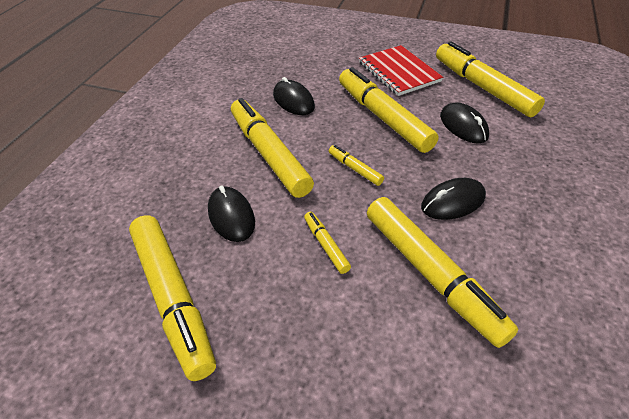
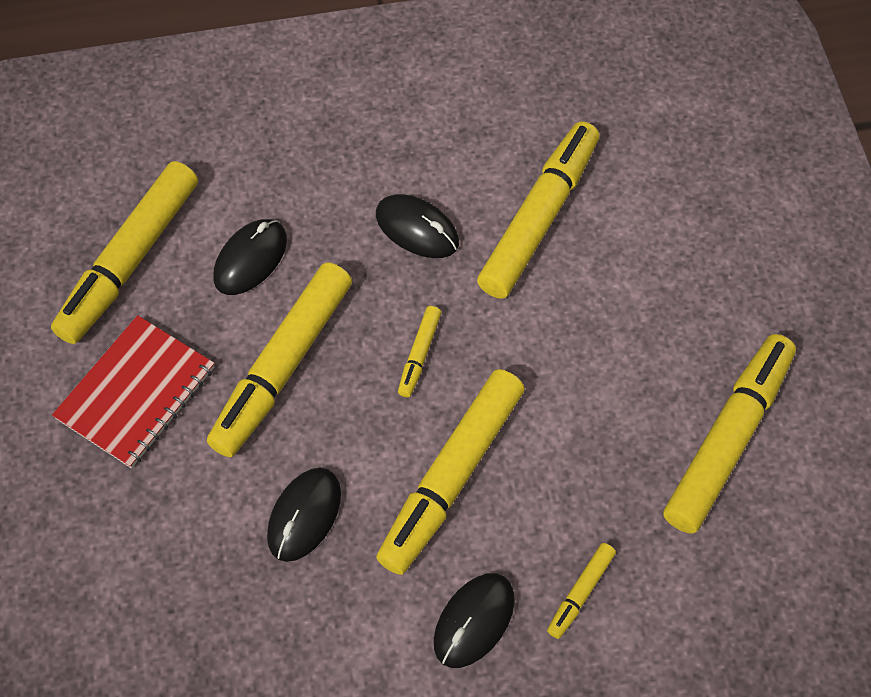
camera: 120 degrees left, 15 degrees up
(231, 216) = (588, 454): black mouse -> black mouse (474, 621)
(326, 245) = (565, 329): yellow marker -> yellow marker (581, 593)

